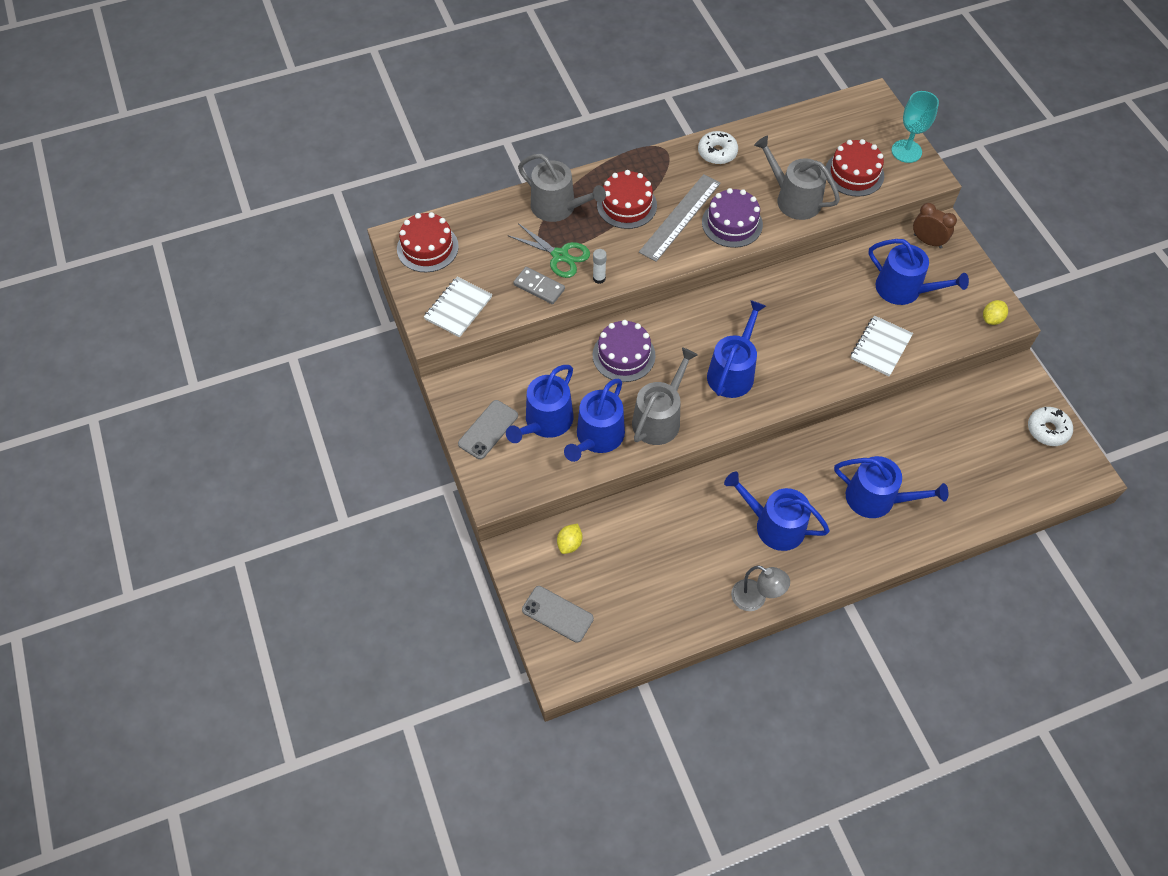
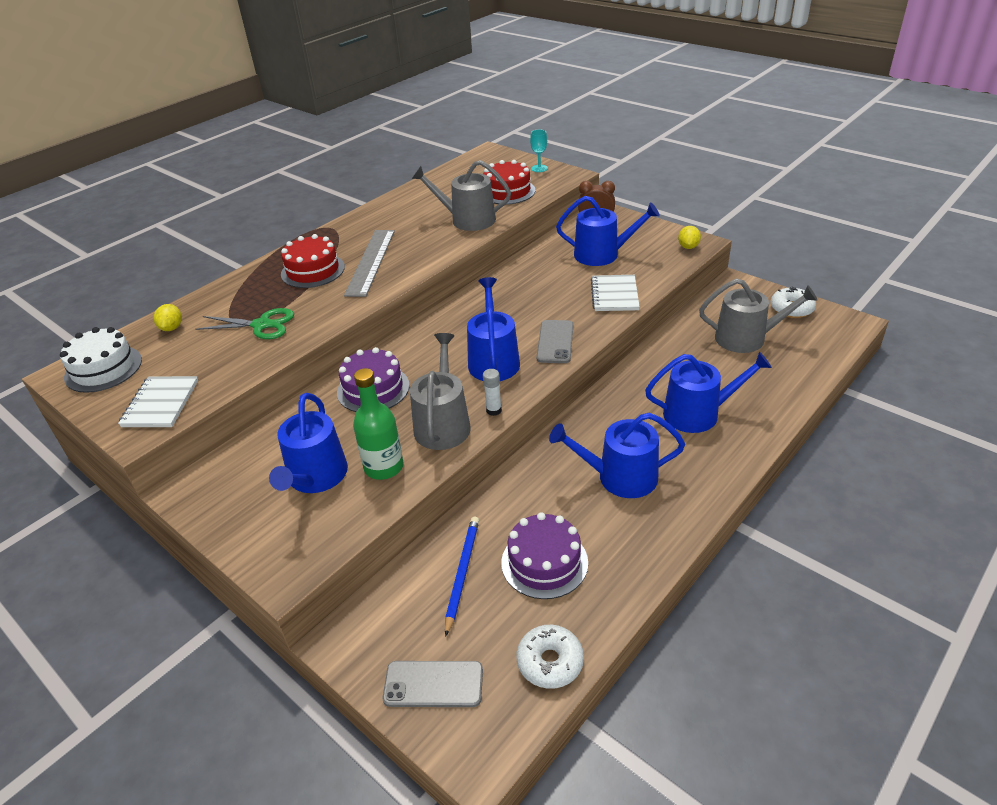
camera: 25 degrees left, 20 degrees down
(427, 247) = (103, 368): red cake -> white cake
(488, 430) = (247, 512): grey phone -> grey phone (555, 342)
(539, 287) = (250, 355): grey domino -> none
(558, 207) = (242, 293): grey watering can -> grey watering can (747, 338)
(569, 543) = (406, 597): yellow lemon -> yellow lemon (172, 328)
(597, 437) = (384, 467): blue watering can -> green bottle
(599, 278) = (313, 327): white glue stick -> white glue stick (494, 410)
(615, 545) = (462, 573): none -> blue pencil
(717, 152) = (379, 215): white donut -> white donut (550, 662)
(732, 223) = (423, 250): purple cake -> purple cake (544, 562)
(755, 599) = (652, 553): grey lamp -> none
(906, 151) = (539, 168): turquoise goblet -> turquoise goblet, size x0.61

